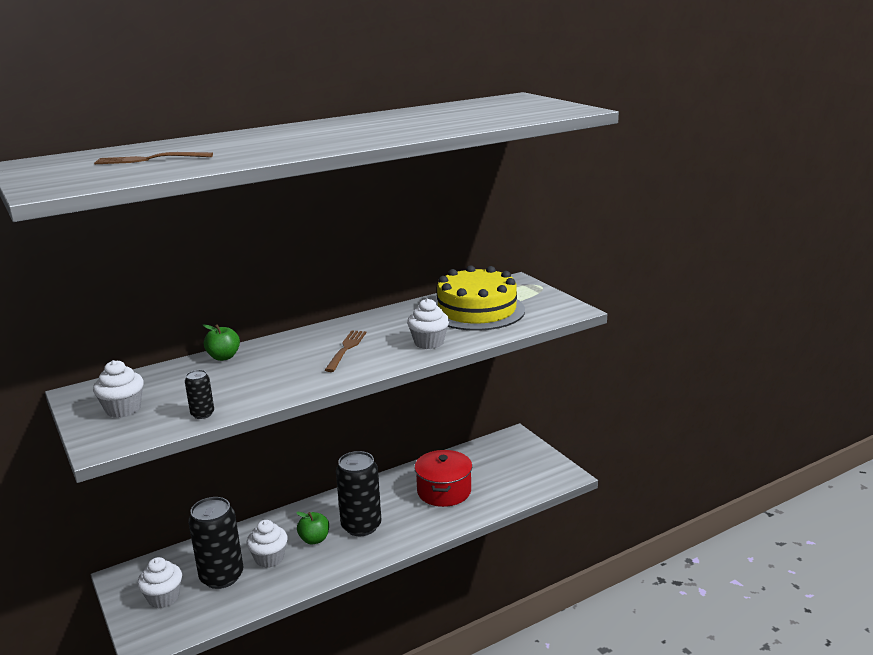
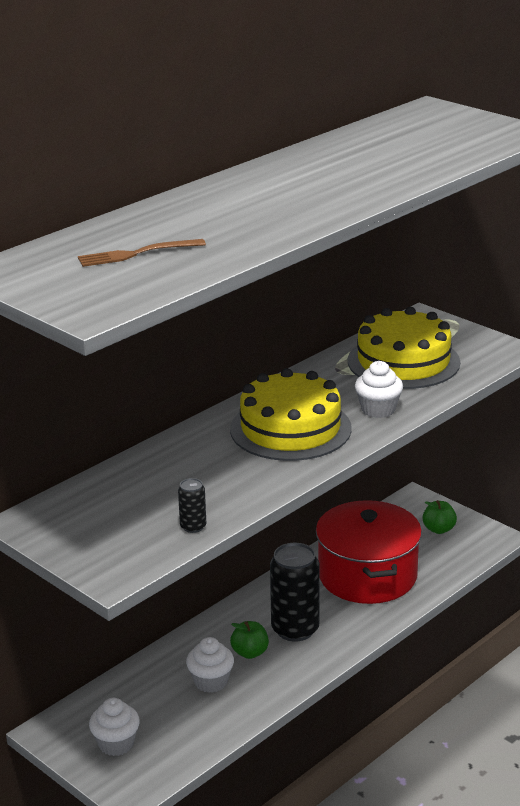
camera: 15 degrees left, 5 degrees up
(123, 409) = (96, 533): white cupcake -> none
(222, 577) = (168, 710): black can -> none
(224, 357) = (155, 455): green apple -> green apple (439, 529)
(346, 349) = (290, 429): brown fork -> yellow cake
(444, 491) = (367, 575): red pot -> red pot, size x1.53

